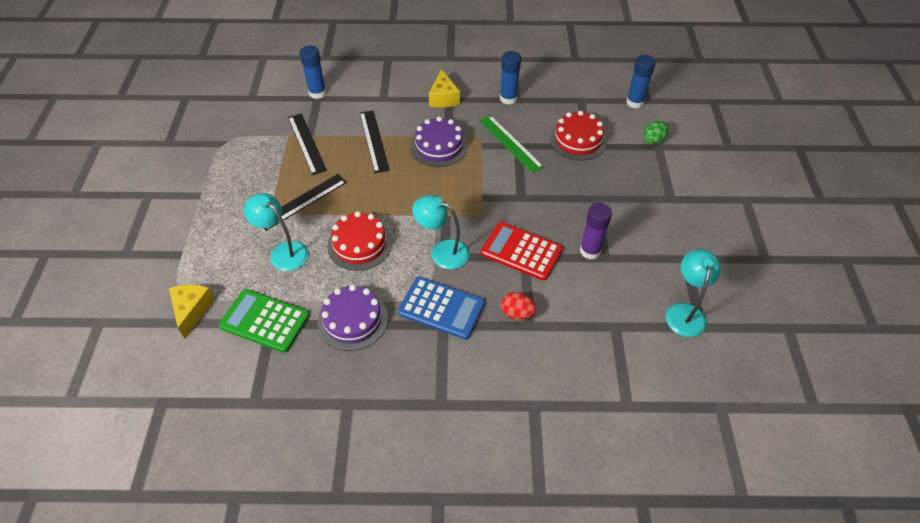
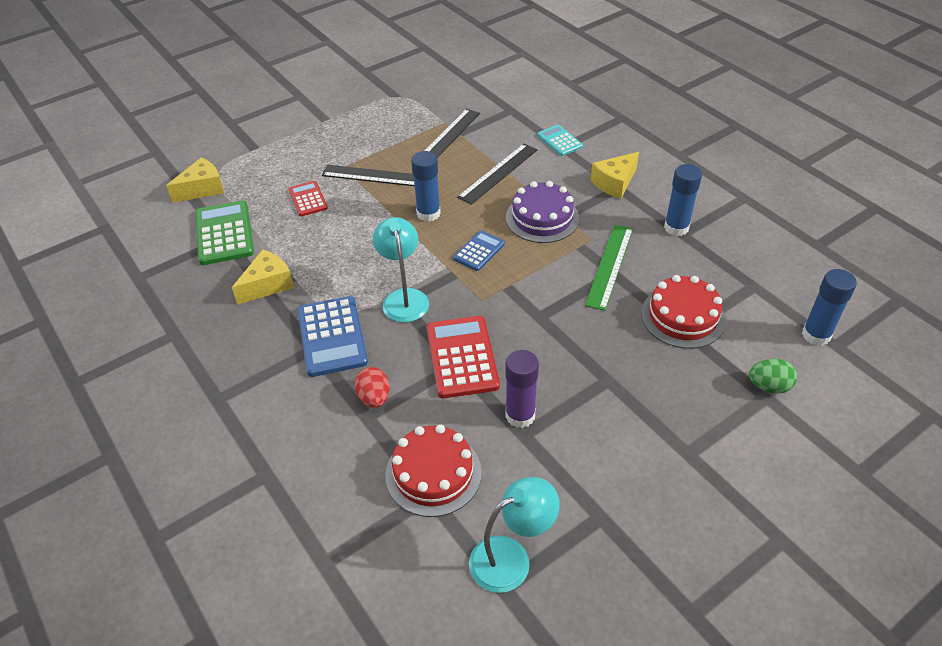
camera: 55 degrees right, 5 degrees down
(283, 251) = (308, 199): turquoise lamp -> red calculator
(317, 93) = (517, 106): blue glue stick -> blue glue stick (428, 213)
(353, 320) = (268, 285): purple cake -> yellow cheese
(359, 244) = (359, 238): red cake -> red cake (433, 473)
(376, 96) = (559, 141): none -> turquoise calculator
(437, 192) = (479, 251): none -> blue calculator

